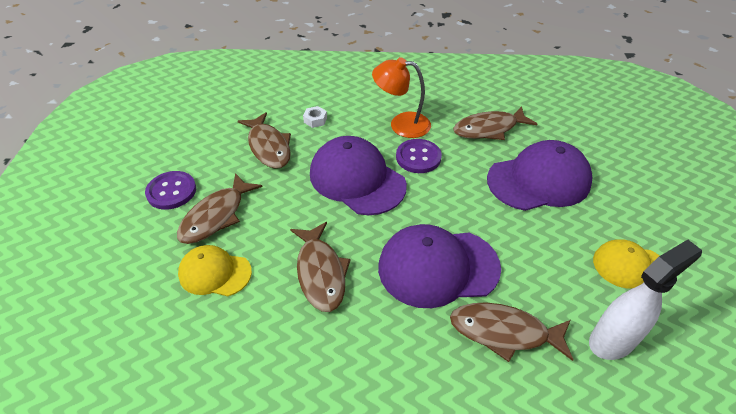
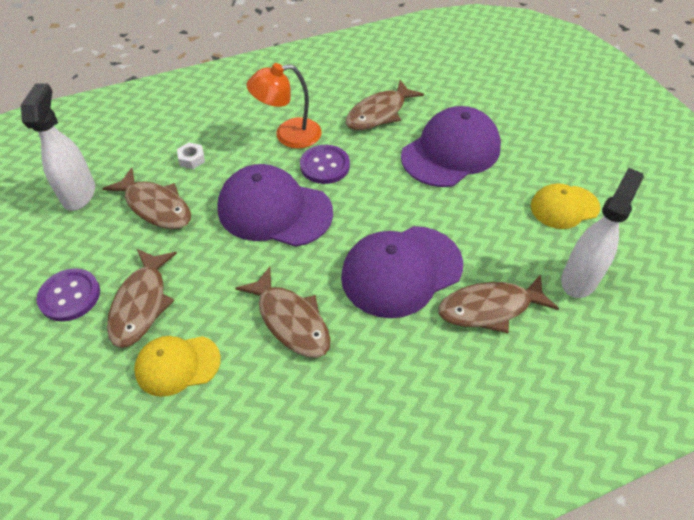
camera: 25 degrees left, 5 degrees up
(221, 120) = (79, 194): none -> white spray bottle

